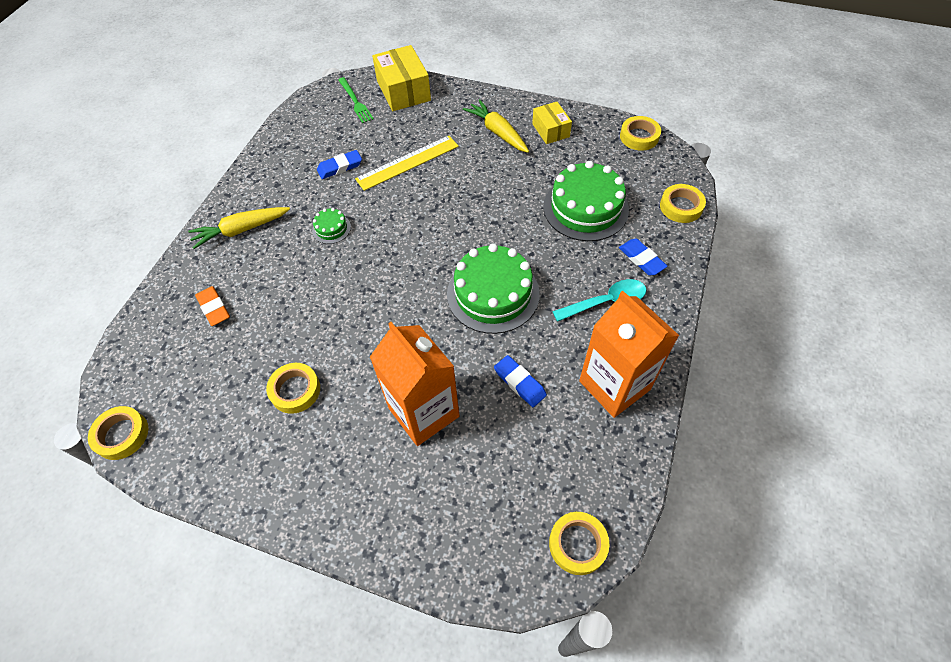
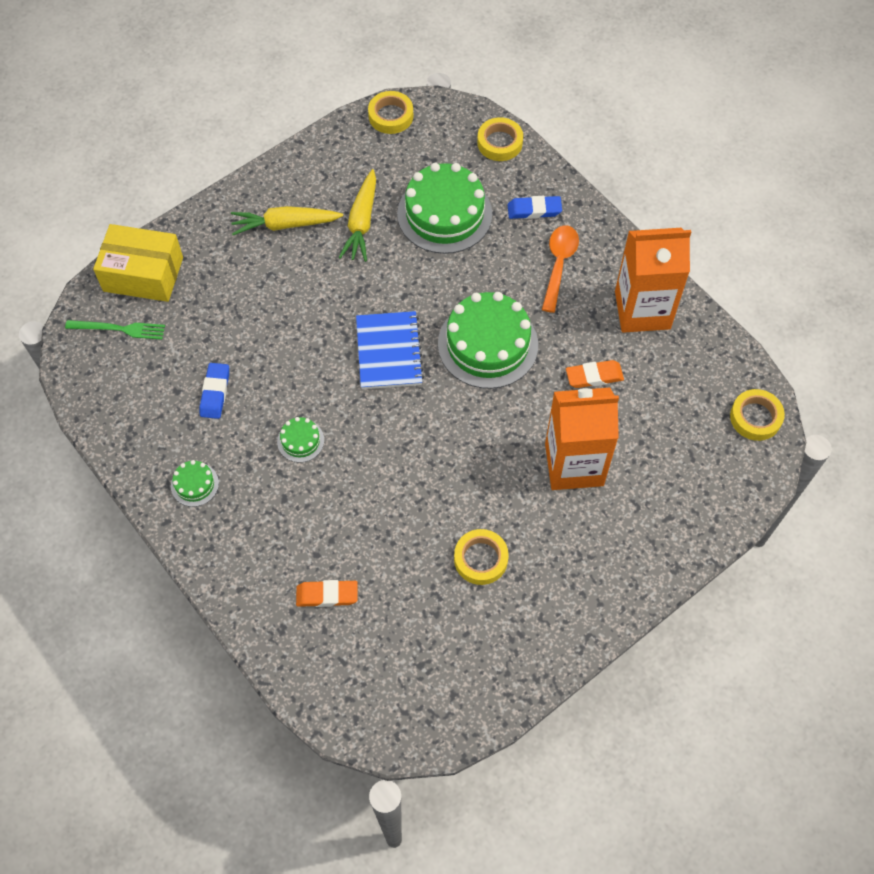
camera: 60 degrees left, 5 degrees up
(122, 435) = (428, 734): yellow tape -> none
(241, 230) = (234, 528): yellow carrot -> yellow carrot (361, 222)
(263, 193) = (194, 484): none -> green cake
(407, 162) = (261, 327): yellow ruler -> none
(440, 238) = (389, 352): none -> blue notebook
(519, 383) = (594, 376): blue eraser -> orange eraser
(551, 130) = (321, 179): yellow box -> none
(606, 302) = (559, 264): turquoise spoon -> orange spoon

